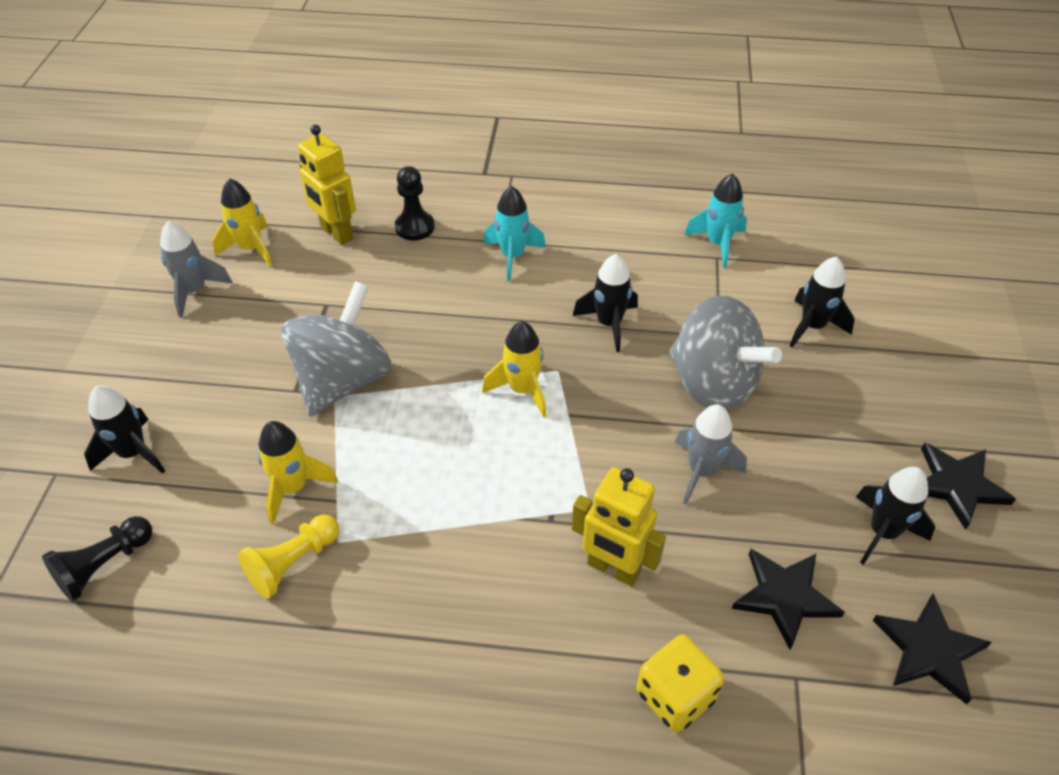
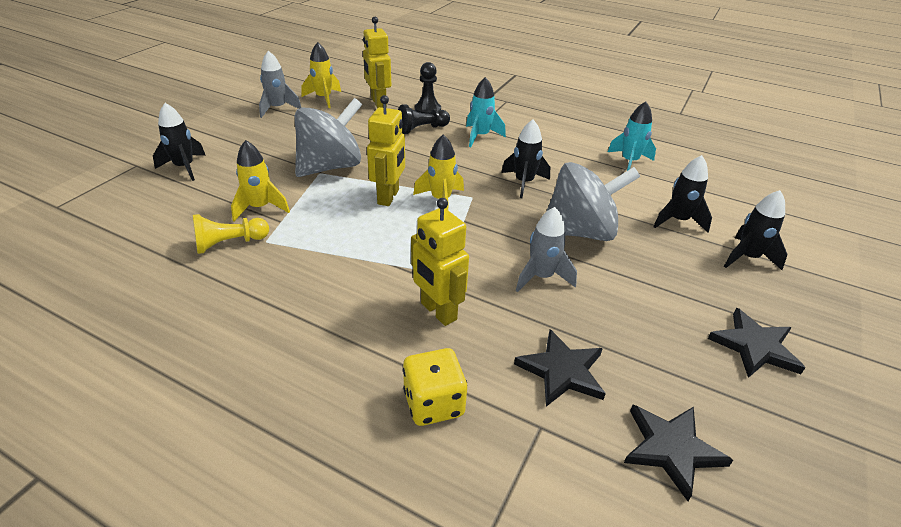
camera: 20 degrees right, 10 degrees down
(104, 565) = (124, 212): black pawn -> black pawn (422, 129)
(453, 408) = (389, 197): none -> yellow robot
(713, 384) = (580, 232): grey spinning top -> grey spinning top turned 75 degrees counterclockwise
(882, 532) = (670, 356): black rocket -> black rocket (747, 257)

